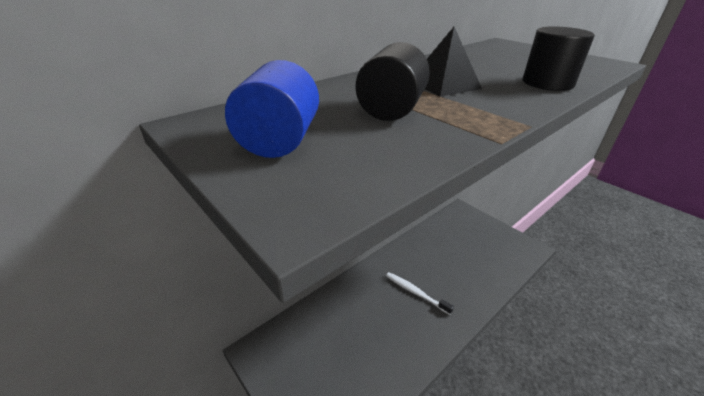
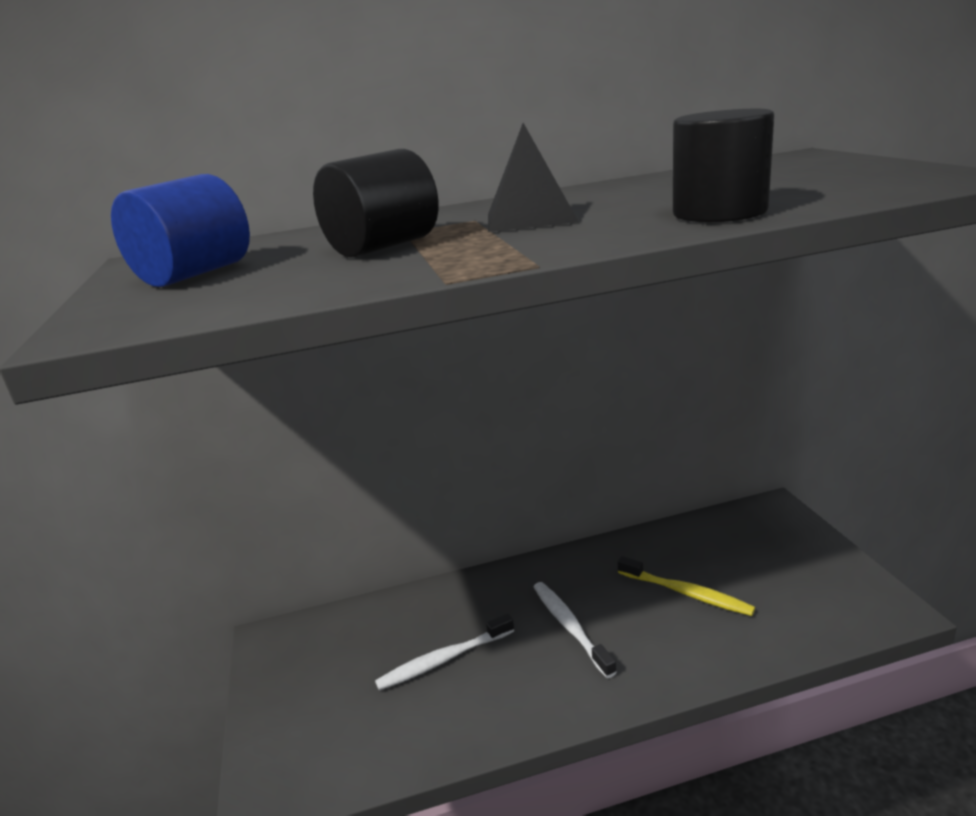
camera: 30 degrees right, 10 degrees down
(366, 330) = (443, 660): none -> white toothbrush
(454, 261) = (686, 593): none -> yellow toothbrush

